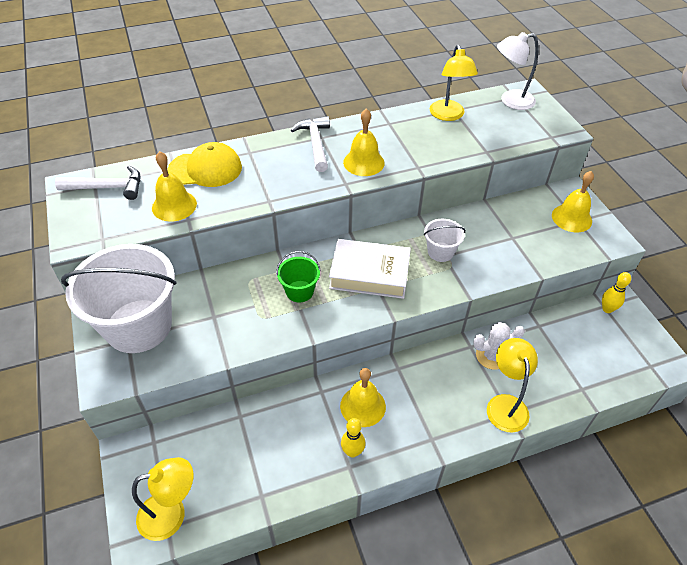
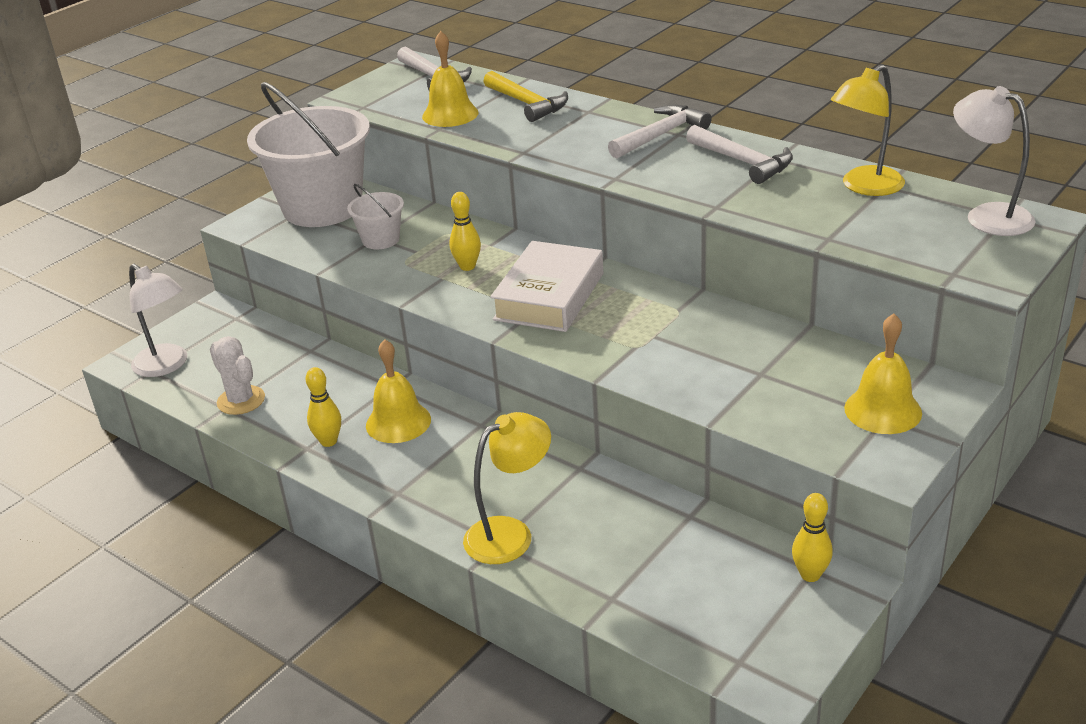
camera: 60 degrees right, 15 degrees down
(172, 514) = (167, 366): yellow lamp -> white lamp
(205, 169) = (527, 104): yellow cap -> yellow hammer
(299, 291) = (467, 266): green bucket -> yellow bowling pin
(363, 162) = (671, 173): yellow bell -> none
(369, 274) = (549, 296): white book -> white book turned 45 degrees clockwise
(380, 134) = (742, 162): none -> white hammer
(440, 252) = (653, 329): white bucket -> white bucket (381, 240)
(492, 356) = (583, 492): white cactus -> white cactus (241, 400)

